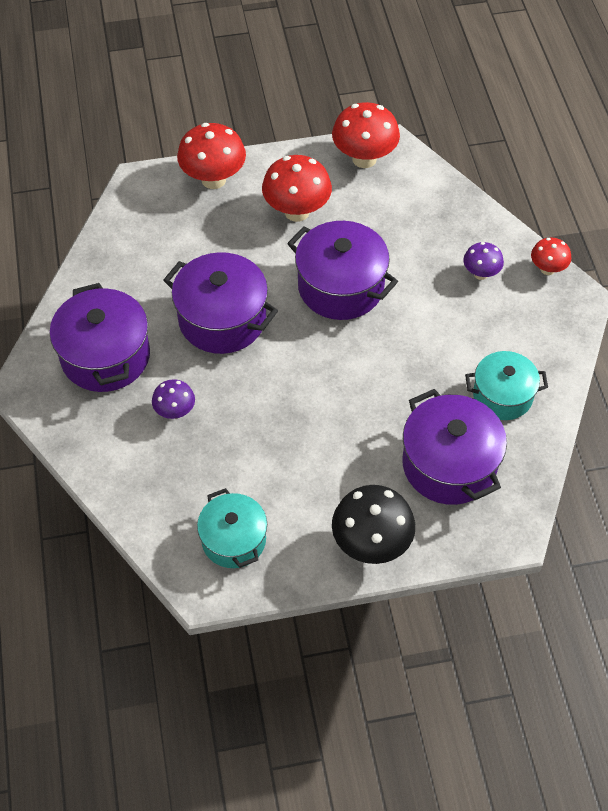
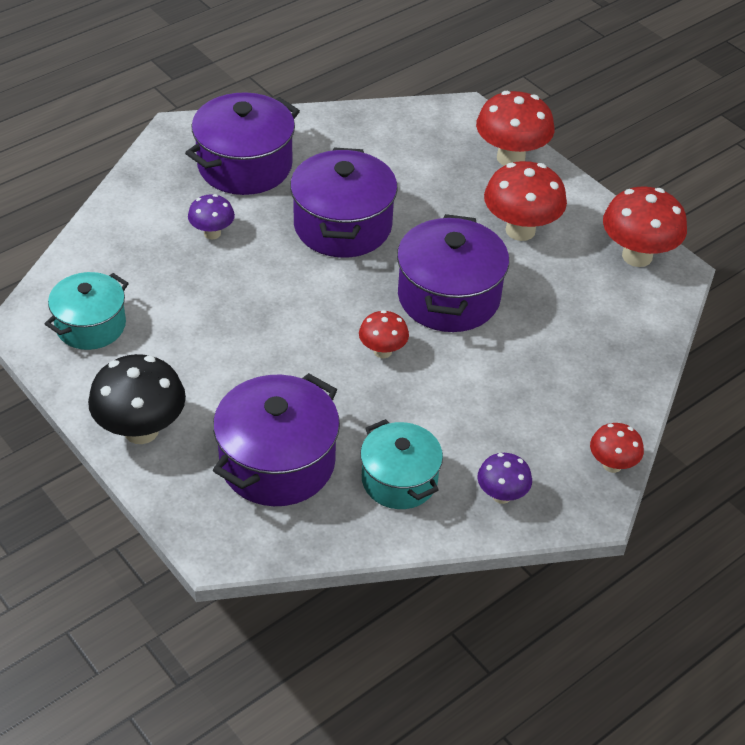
camera: 60 degrees right, 10 degrees down
(373, 352) = (382, 351): none -> red mushroom
(480, 274) = (556, 406): purple mushroom -> purple mushroom (501, 495)

